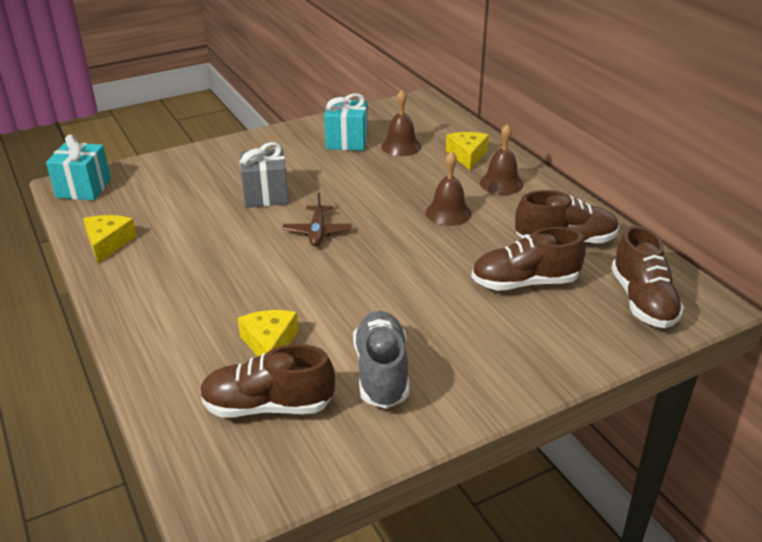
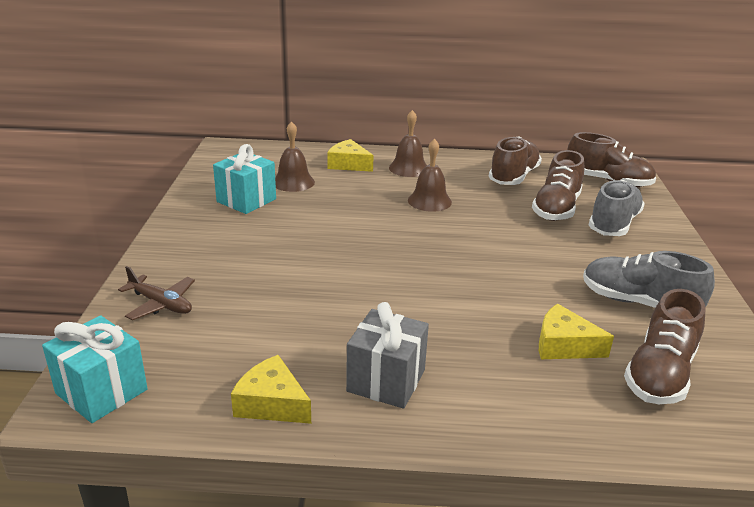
camera: 60 degrees left, 5 degrees down
(265, 195) = (293, 270): grey gift -> grey gift (386, 380)
(317, 232) = (396, 265): brown plane -> brown plane (161, 304)
(535, 326) = (613, 224): none -> grey shoe

